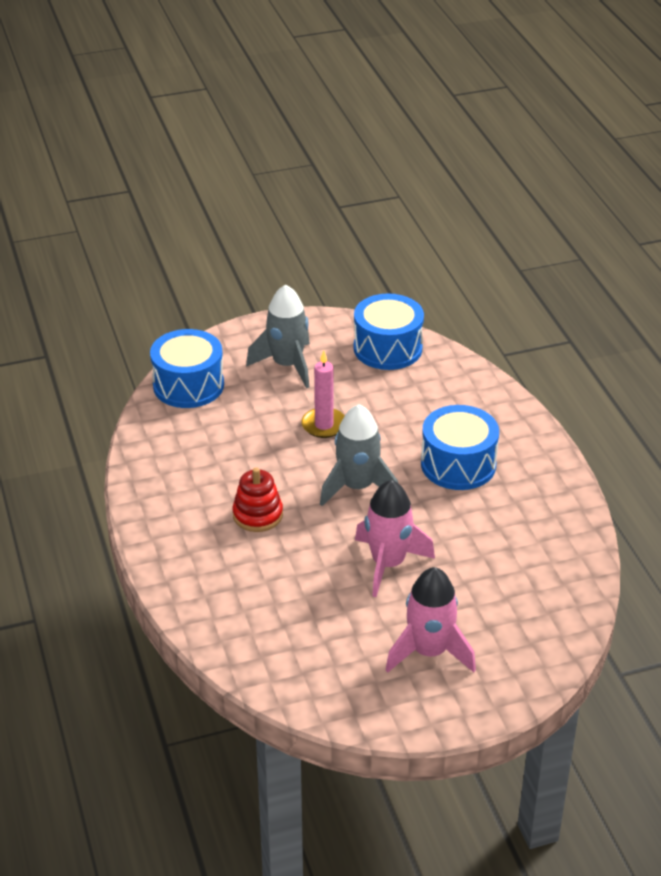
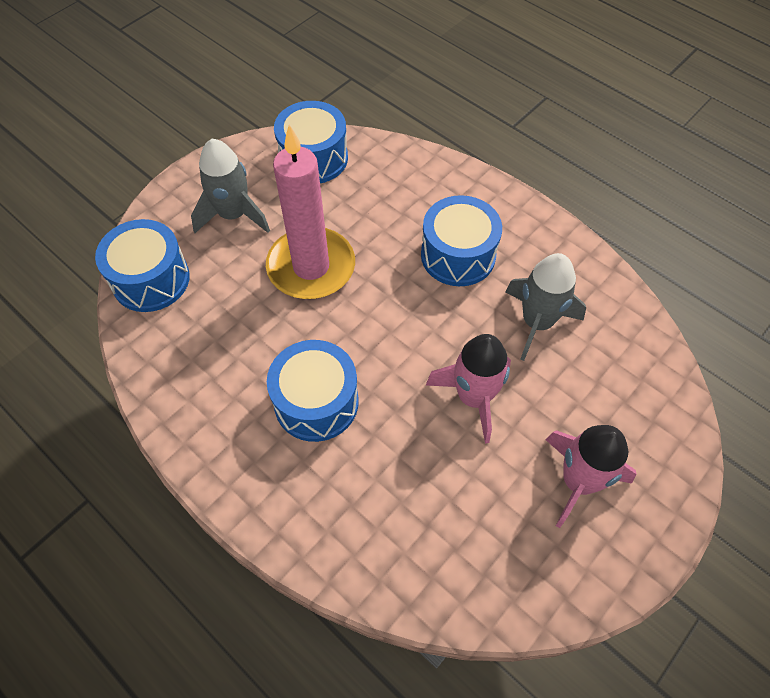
camera: 30 degrees left, 20 degrees up
(257, 515) = (316, 402): red stacking toy -> blue drum
(324, 425) = (311, 267): pink candle -> pink candle, size x1.89
(357, 487) = (387, 323): grey rocket -> grey rocket (537, 322)

